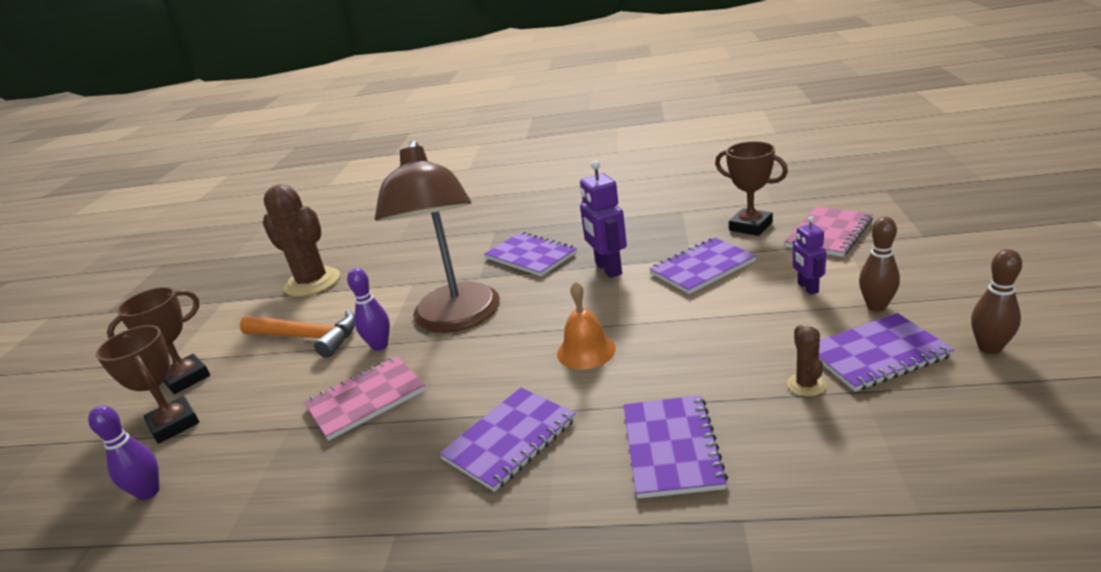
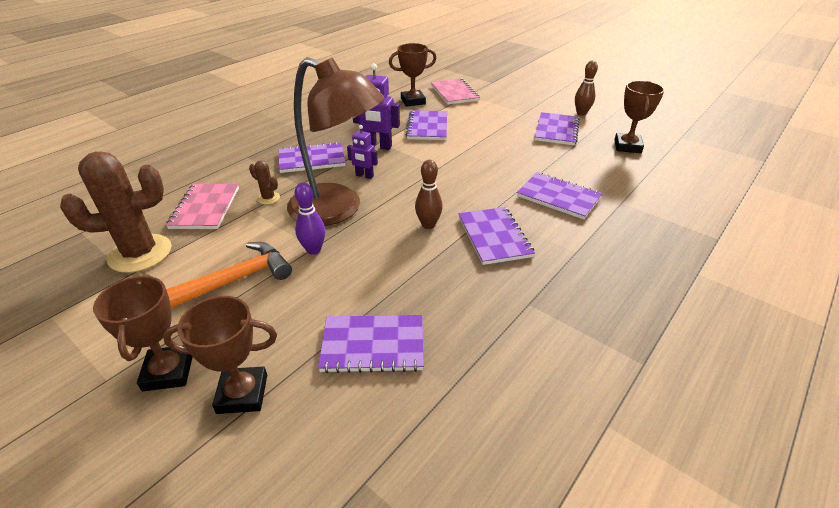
camera: 60 degrees left, 10 degrees up
(149, 492) = (332, 428): purple bowling pin -> none
(262, 456) = (373, 345): none -> purple notebook
(366, 399) = (374, 275): pink notebook -> pink notebook (205, 208)
(586, 351) = (448, 185): orange bell -> none
(806, 385) = (556, 151): brown cactus -> brown cactus (268, 198)
(807, 288) = (488, 117): purple robot -> purple robot (364, 176)
(876, 306) = (525, 114): brown bowling pin -> brown bowling pin (428, 225)
(959, 448) = (627, 146): none -> brown trophy

